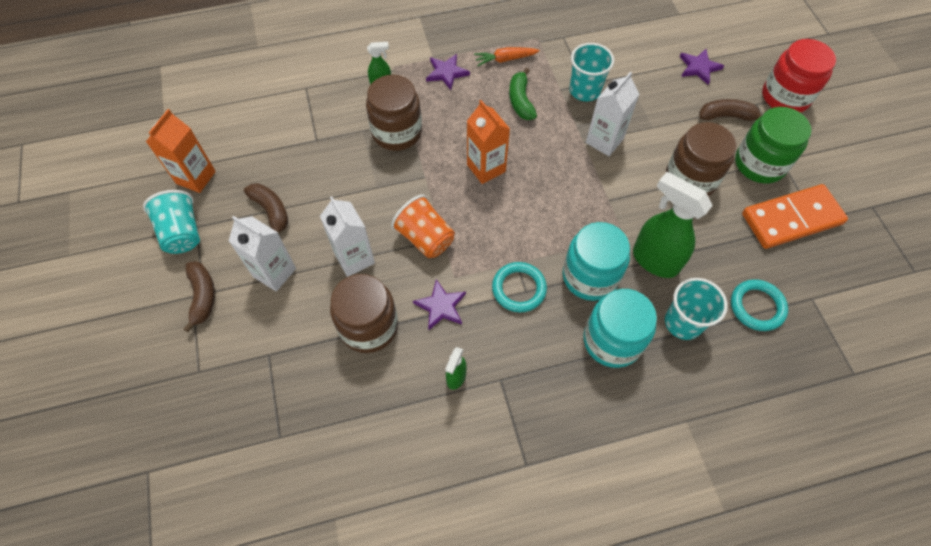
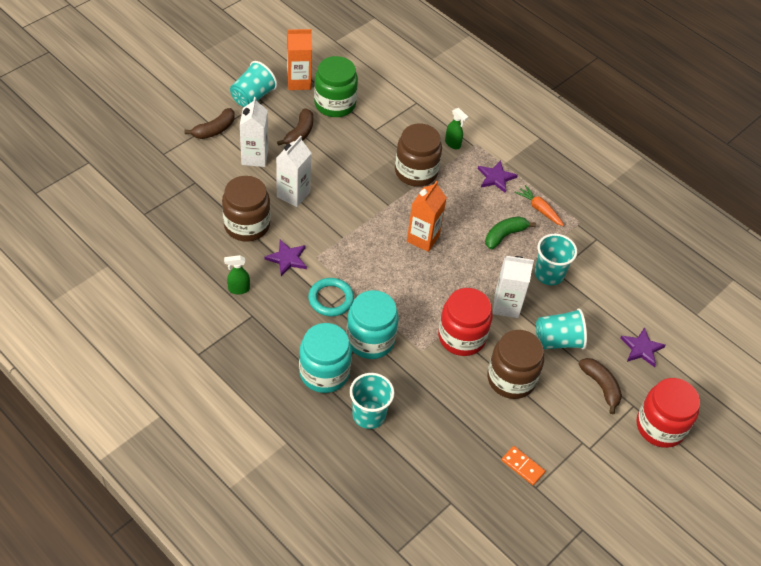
camera: 55 degrees right, 10 degrees down
(425, 238) = (336, 227): orange cup -> none
(624, 195) = (461, 337): none -> red jar
(654, 260) = (413, 378): green spray bottle -> none
(663, 122) = (558, 341): none -> turquoise cup
(757, 307) = (416, 463): turquoise ring -> none
(759, 164) = (565, 426): green jar -> green jar (335, 104)
(791, 219) = (522, 466): orange domino -> orange domino, size x0.46

